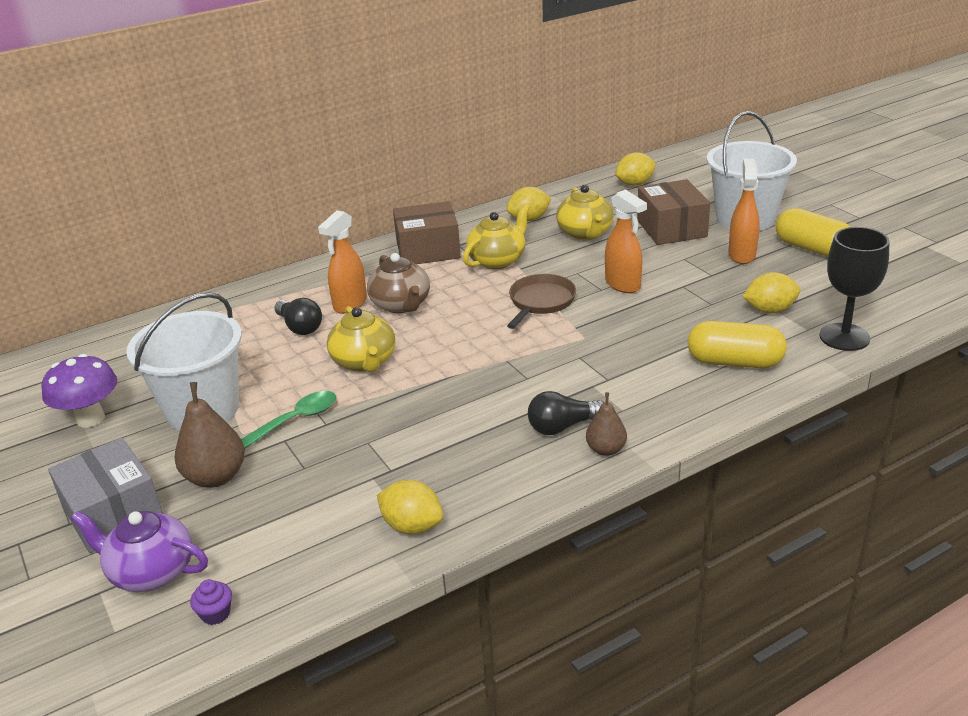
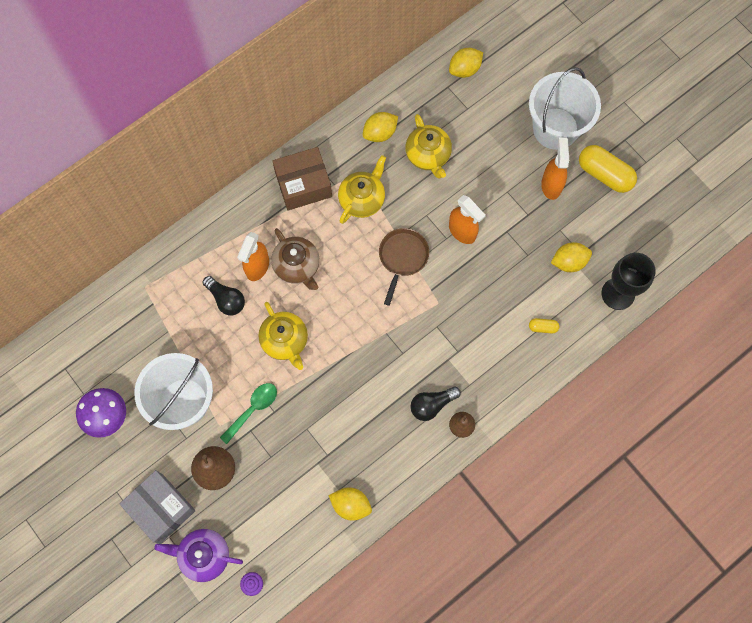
camera: 10 degrees left, 40 degrees up
(671, 228) = (497, 145): brown box -> none
(734, 362) = (543, 327): yellow capsule -> yellow capsule, size x0.46

